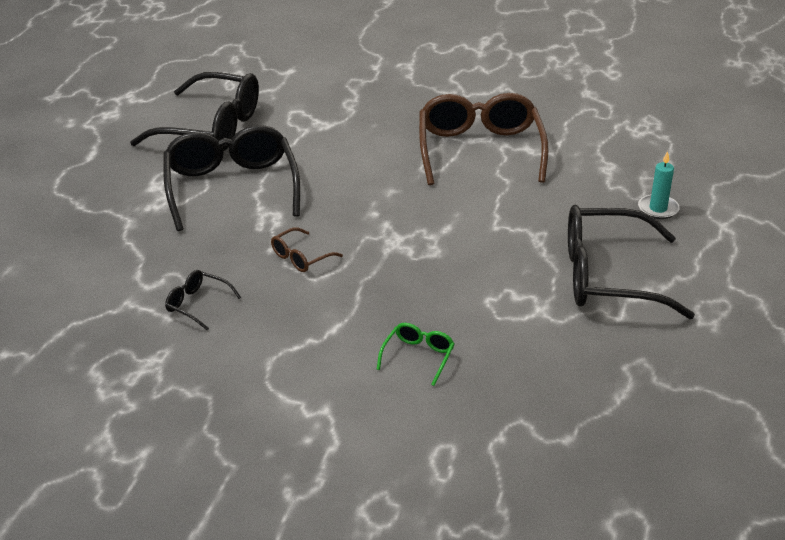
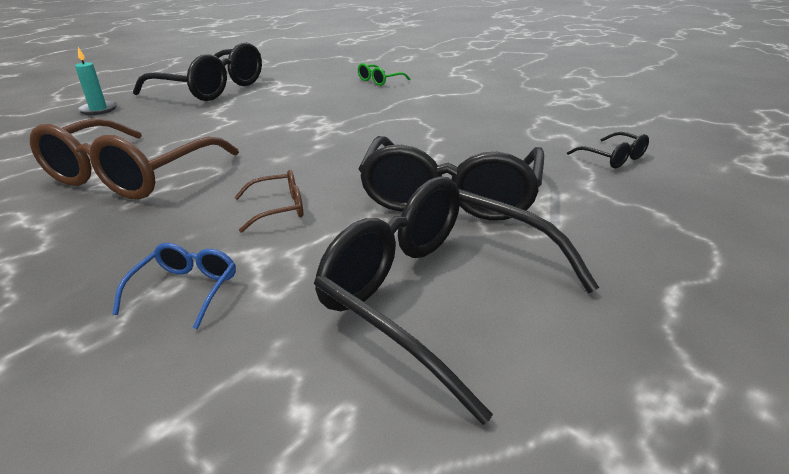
camera: 155 degrees left, 5 degrees down
(197, 304) = (520, 119): black glasses -> black glasses (612, 158)
(301, 257) = (415, 129): brown glasses -> brown glasses (278, 209)
(338, 103) = (185, 290): none -> blue glasses

